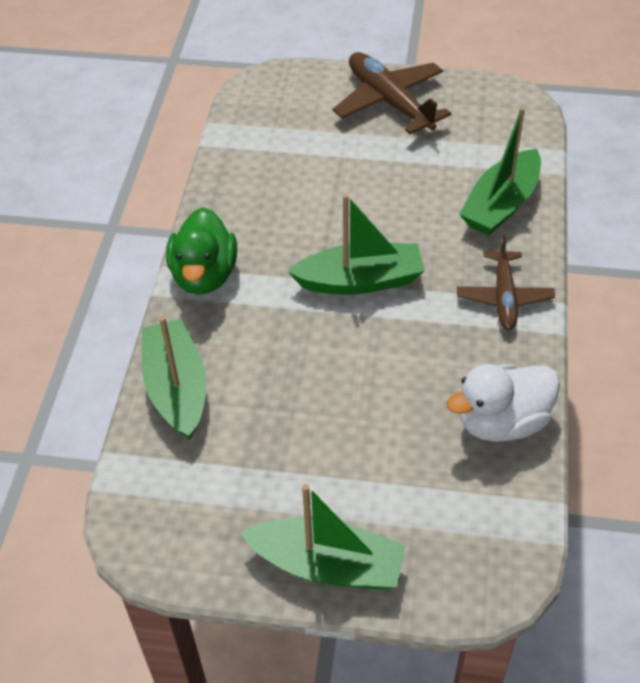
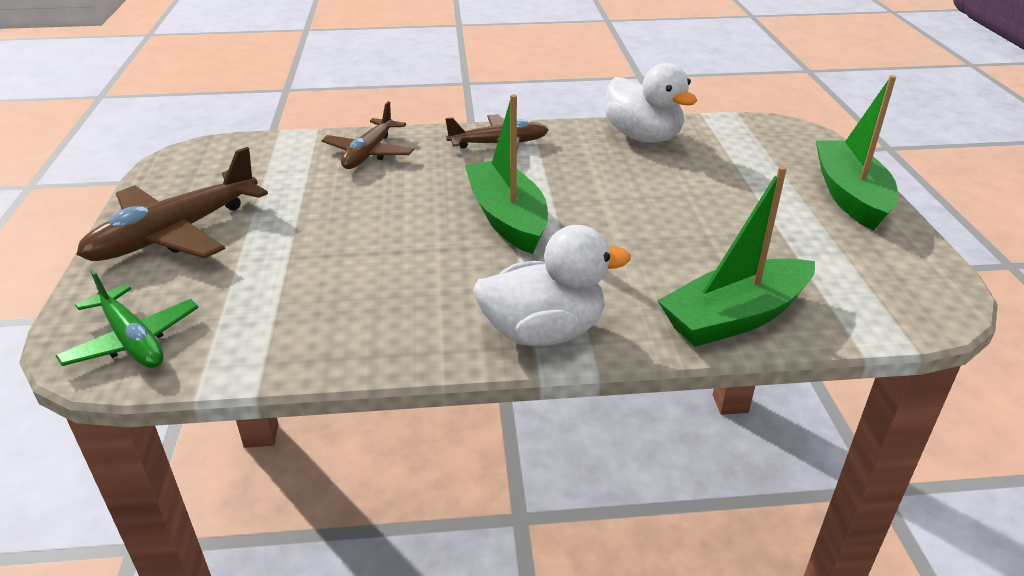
camera: 105 degrees left, 15 degrees down
(204, 275) = (543, 332): green duck -> white duck
(270, 95) = (132, 340): none -> green plane
(501, 205) = (369, 153): green boat -> brown plane

